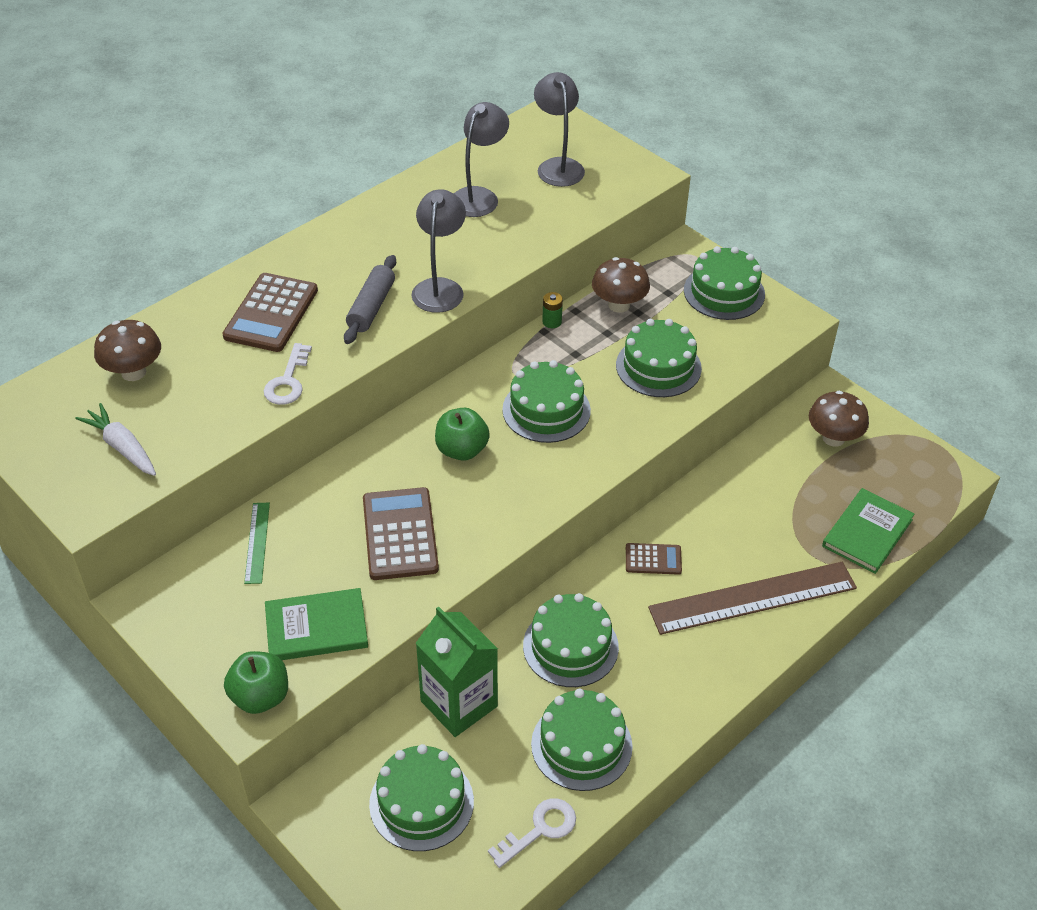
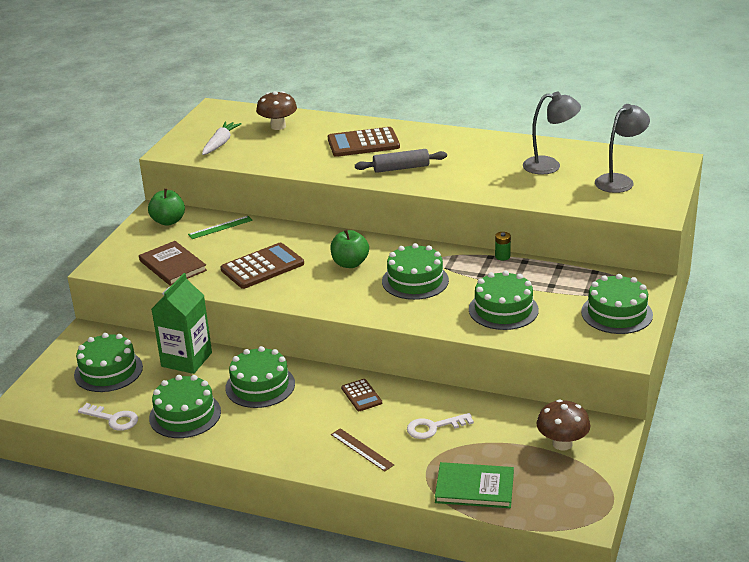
camera: 65 degrees right, 15 degrees down
(260, 697) = (114, 266): green apple -> green apple (168, 221)
(288, 381) = (312, 166): white key -> white key (434, 427)
(316, 627) = (173, 265): green book -> brown book
(440, 288) = (443, 182): grey lamp -> none
(619, 305) = (550, 275): brown mushroom -> none
(753, 598) = (361, 449): brown ruler -> brown ruler, size x0.47

